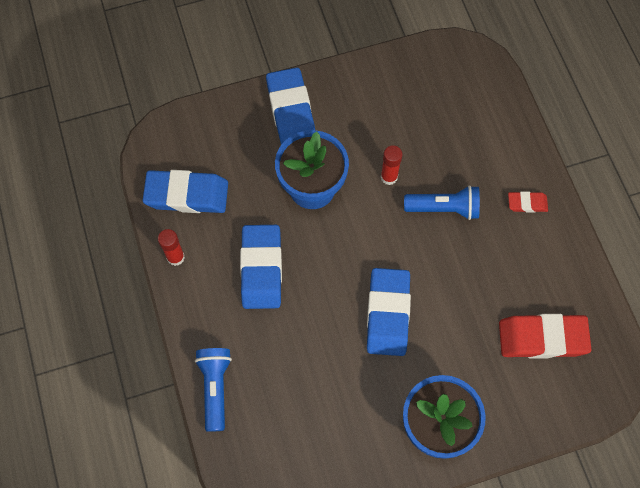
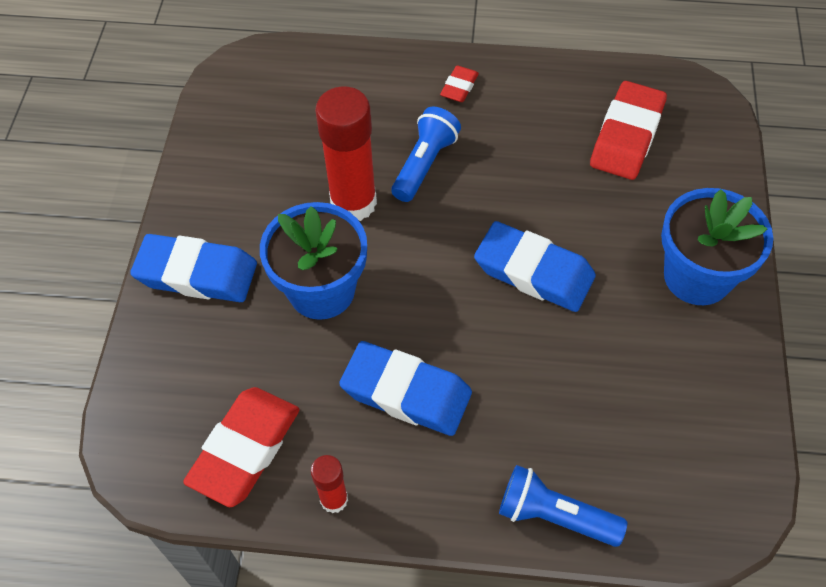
camera: 65 degrees left, 10 degrees down
(187, 195) = (245, 449): blue eraser -> red eraser
(389, 177) = (353, 203): red glue stick -> red glue stick, size x1.98

